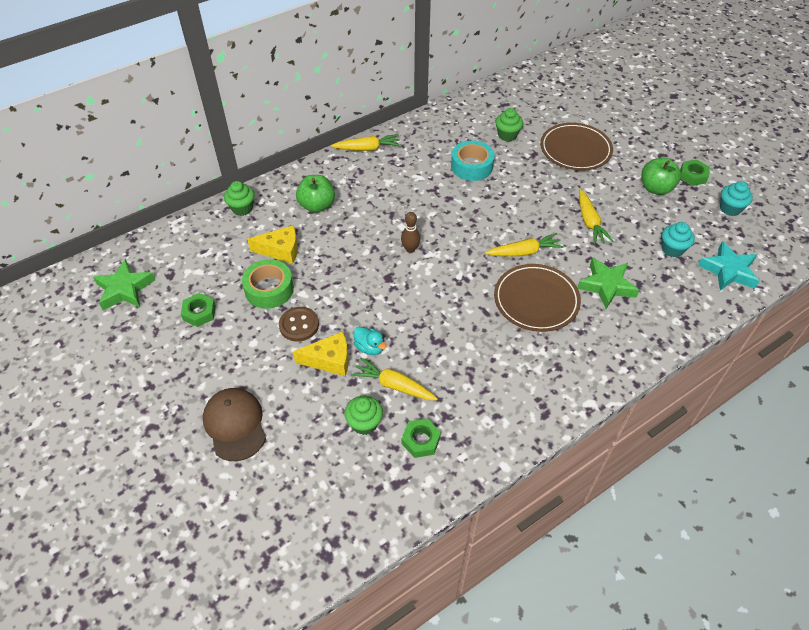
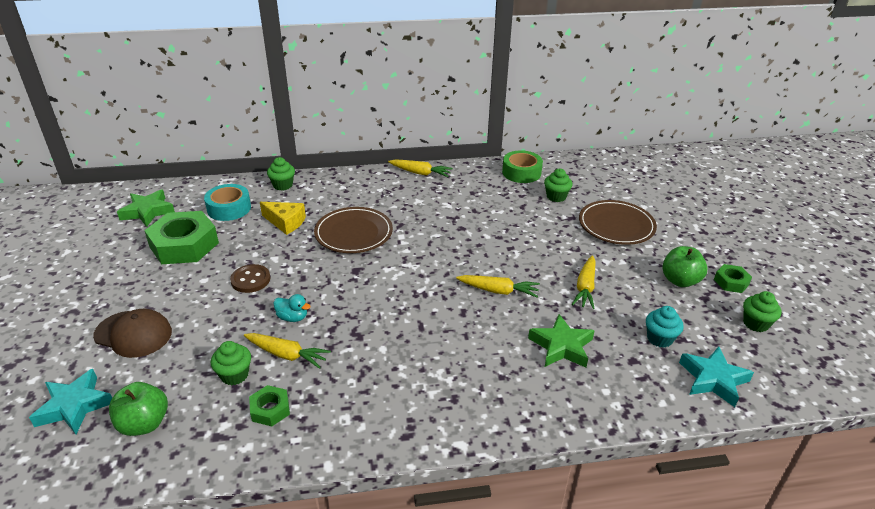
camera: 25 degrees right, 15 degrees down
(199, 313) = (184, 245): green nut -> green nut, size x2.09
(235, 424) = (133, 334): brown cap -> brown cap turned 105 degrees clockwise
(244, 515) = (74, 406): none -> turquoise star
(269, 289) = (251, 246): green tape -> green tape (521, 172)
(317, 205) = (343, 200): green apple -> green apple (144, 424)
(329, 360) = (251, 314): yellow cheese -> none
(369, 348) = (292, 317): turquoise duck -> turquoise duck turned 45 degrees counterclockwise
(394, 385) = (287, 355): yellow carrot -> yellow carrot turned 150 degrees clockwise
(410, 249) = (394, 255): brown bowling pin -> none
(471, 166) = (503, 210): turquoise tape -> turquoise tape (229, 208)
(536, 300) = (478, 334): brown plate -> brown plate (353, 233)
(730, 208) = (755, 323): turquoise cupcake -> green cupcake

